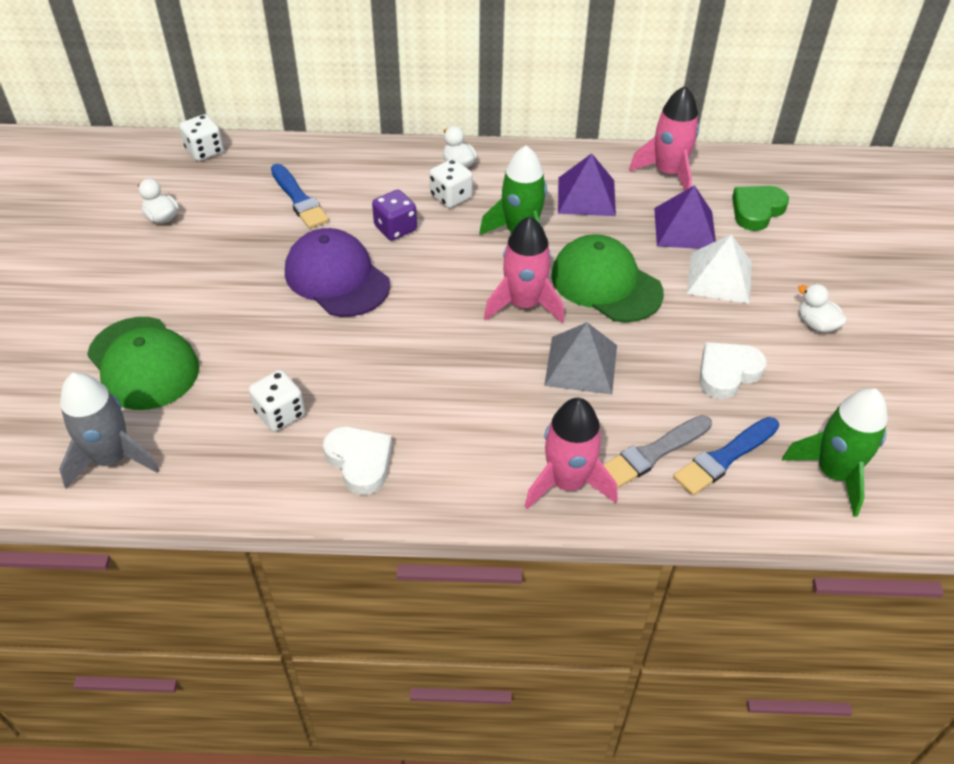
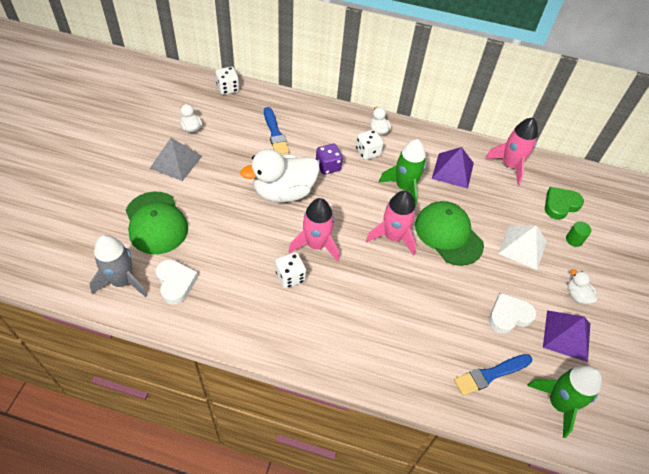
camera: 10 degrees right, 5 degrees up
(280, 414) = (226, 276): white dice -> white dice (290, 277)
(337, 278) = (284, 192): purple cap -> white duck
(360, 461) = (265, 320): white heart -> white heart (175, 283)
(567, 483) = (386, 366): pink rocket -> pink rocket (316, 245)
(581, 365) = (417, 287): grey pyramid -> grey pyramid (176, 162)
(653, 453) = (445, 360): grey brush -> none
(685, 228) = (510, 207): purple pyramid -> purple pyramid (567, 335)
(790, 252) = (574, 240): none -> green cylinder

